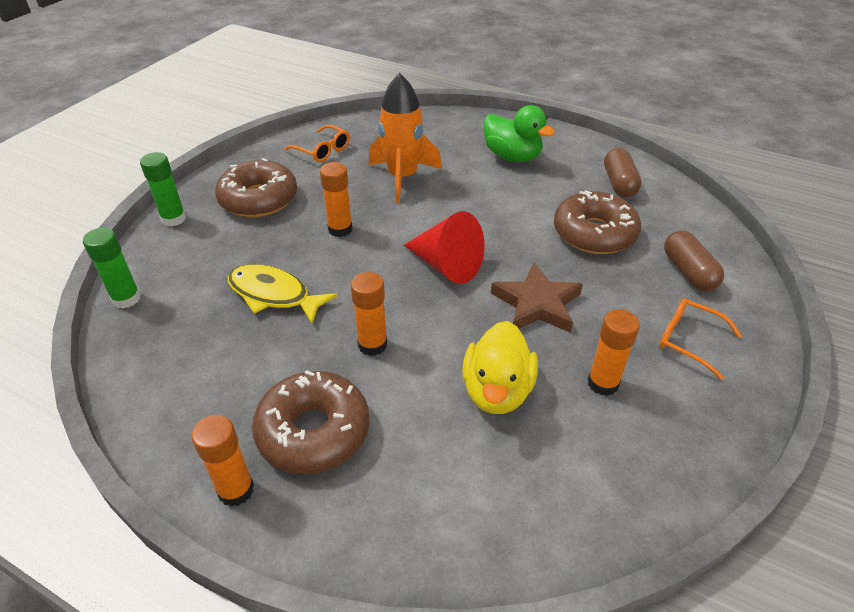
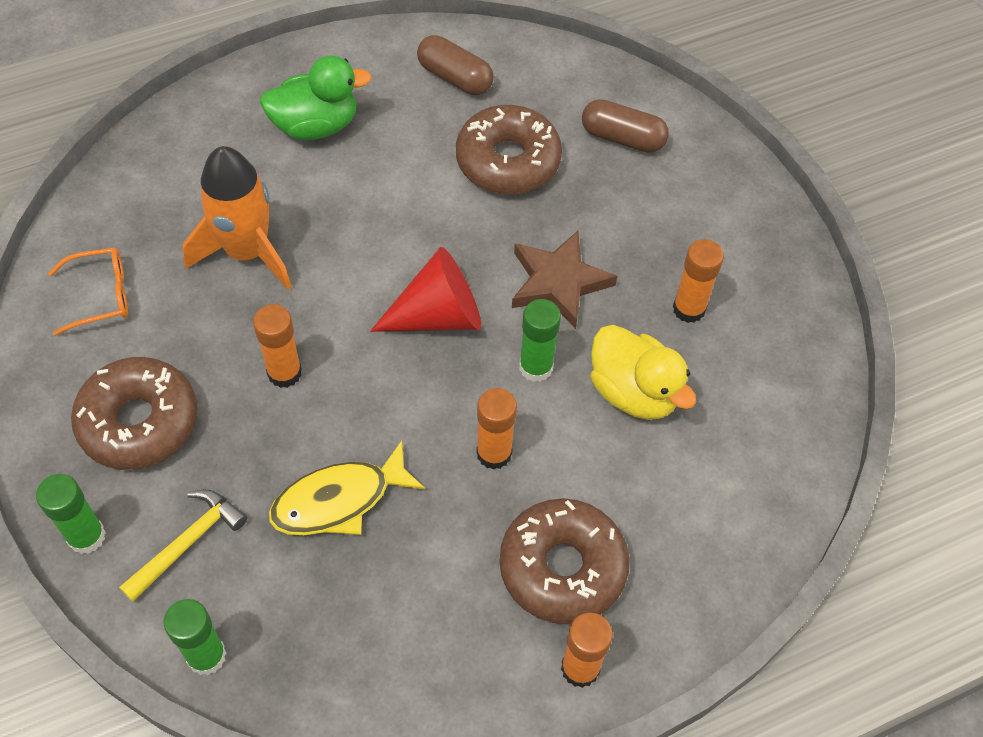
camera: 55 degrees left, 15 degrees up
(197, 253) = (188, 542): none -> yellow hammer
(459, 329) = (536, 367): none -> green glue stick
(688, 340) = (696, 210): orange glasses -> none

